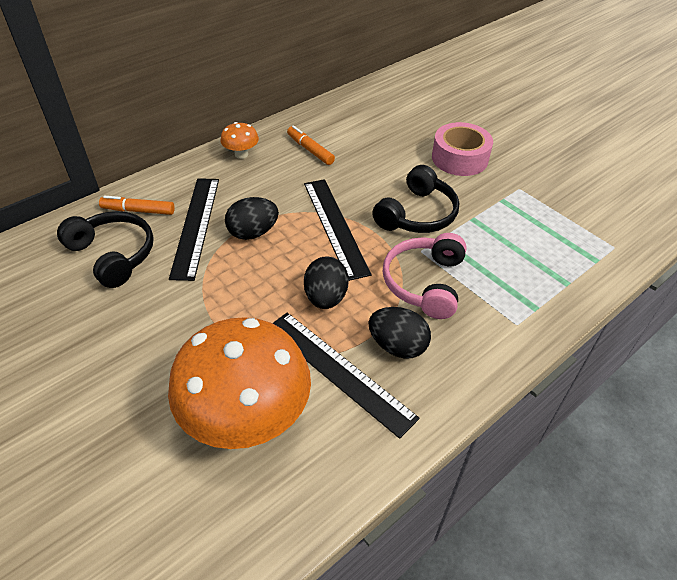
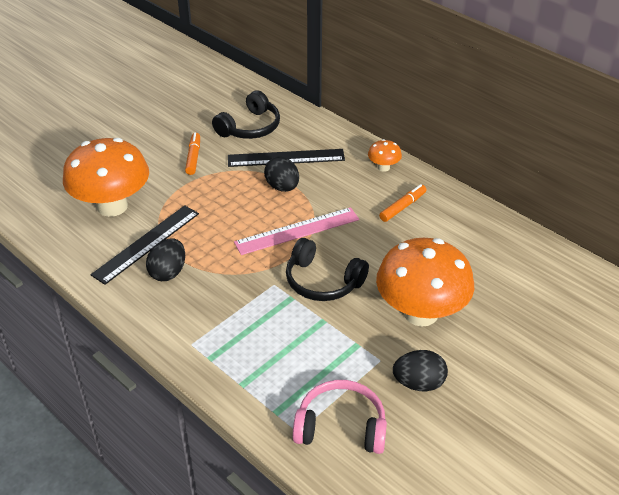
camera: 85 degrees right, 5 degrees down
(138, 210) = (298, 128): orange marker -> orange marker (193, 157)
(326, 298) = (215, 232): black egg -> black egg (418, 383)
(335, 226) = (297, 231): black ruler -> pink ruler
(425, 283) = (235, 287): pink headphones -> pink headphones (341, 427)
(459, 158) = (421, 313): pink tape -> orange mushroom

